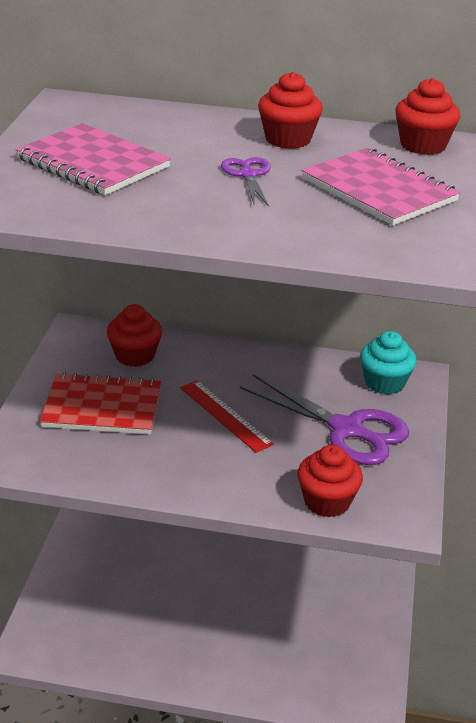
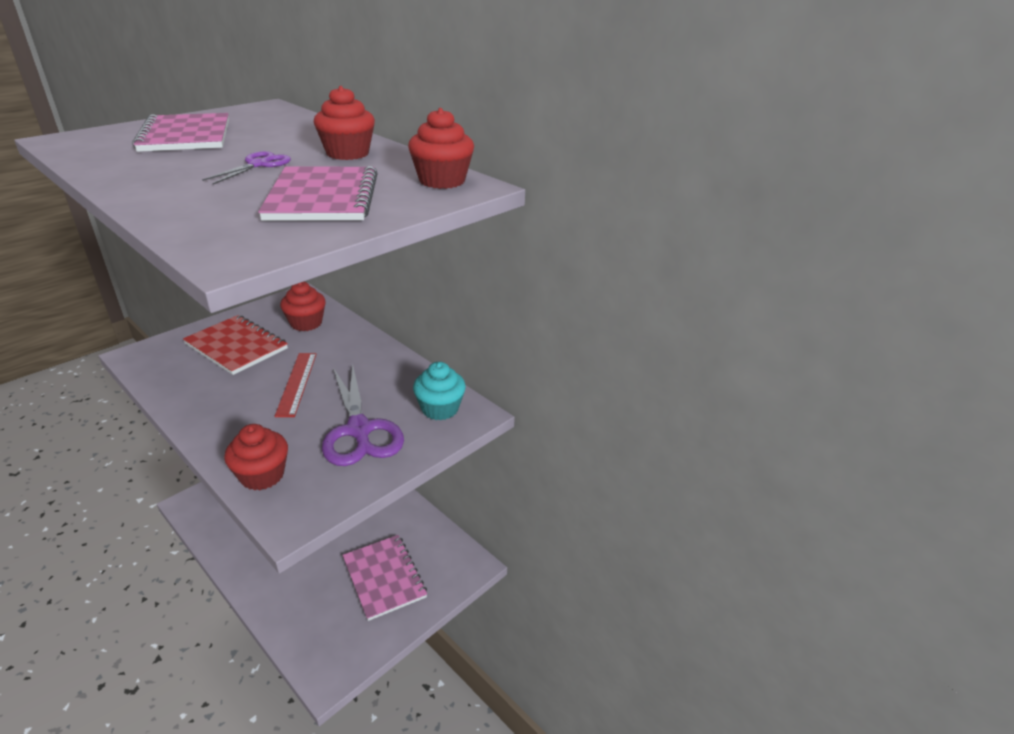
camera: 35 degrees right, 0 degrees up
(323, 607) = (384, 578): none -> pink notebook

